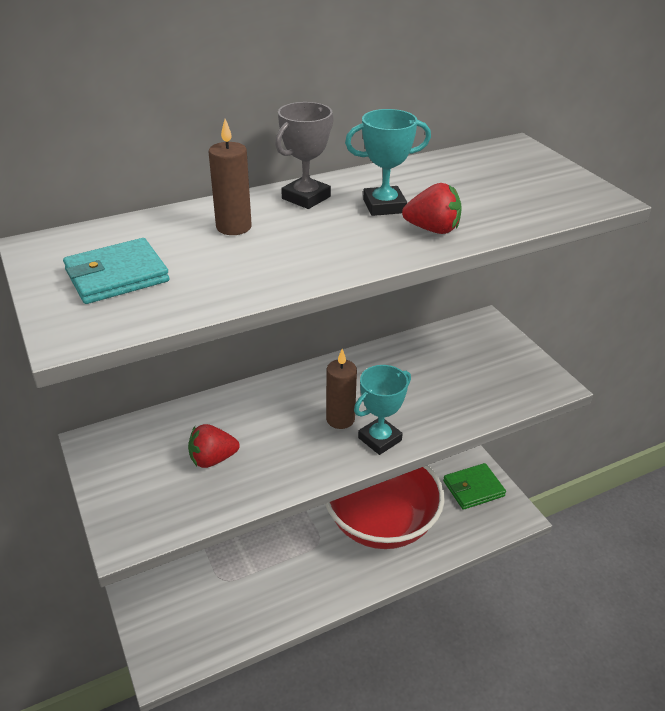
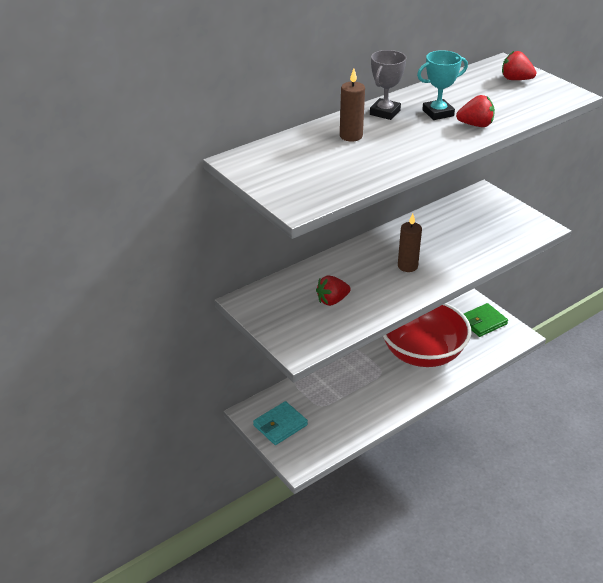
camera: 10 degrees left, 0 degrees up
(117, 276) = (300, 173): turquoise wallet -> turquoise wallet (280, 425)
(379, 439) = (439, 275): turquoise trophy -> none
(524, 169) = (515, 79): none -> red strawberry

